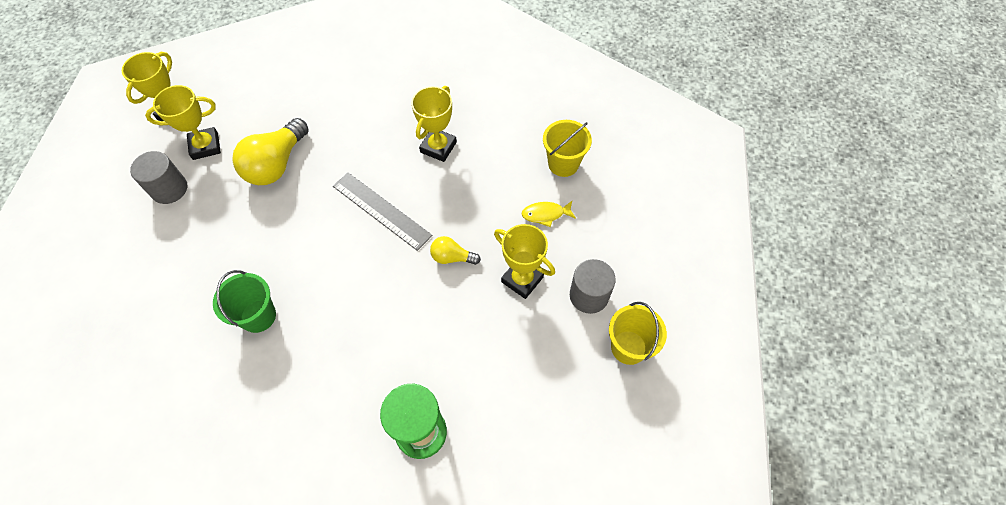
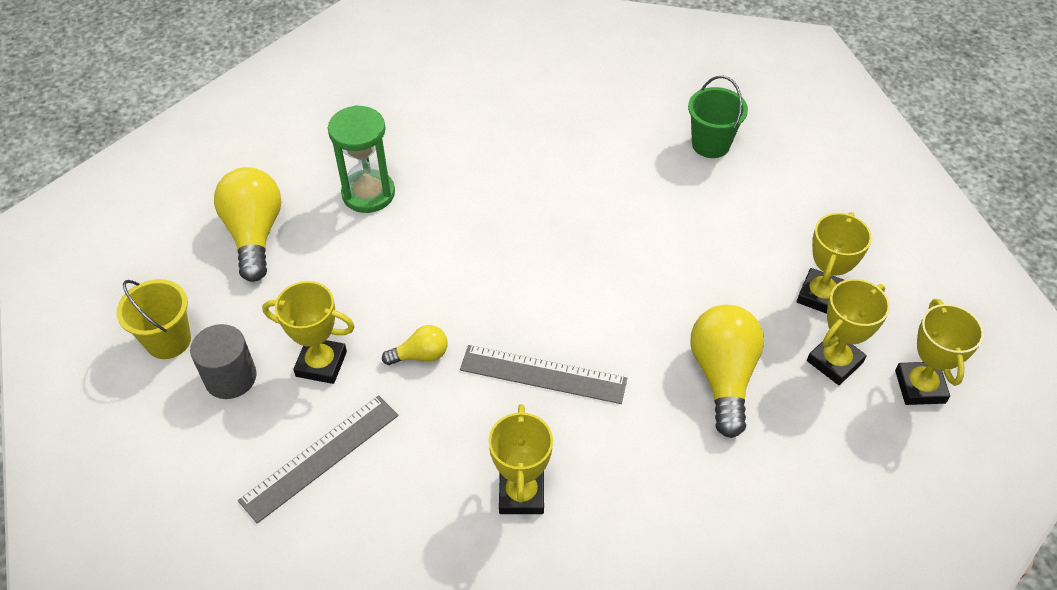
camera: 155 degrees right, 10 degrees down
(169, 189) = (820, 295): grey cylinder -> yellow trophy
(258, 316) = (598, 219): green bucket -> green bucket (710, 144)
(535, 429) = (255, 234): none -> yellow light bulb
(545, 214) = (320, 457): yellow fish -> grey ruler
(563, 164) = (320, 546): yellow bucket -> none

